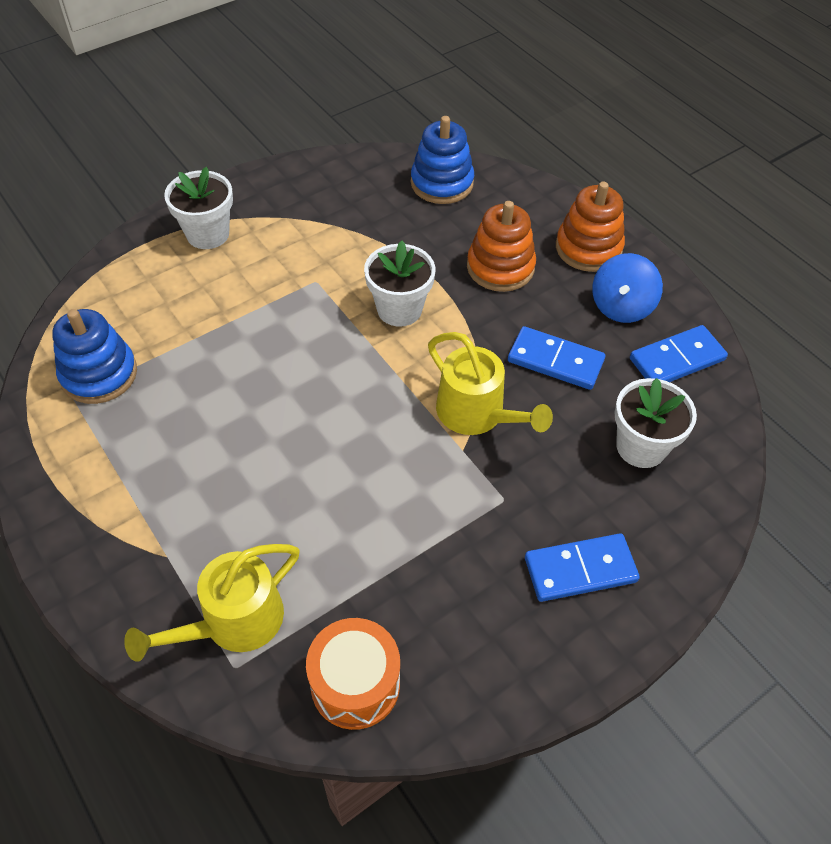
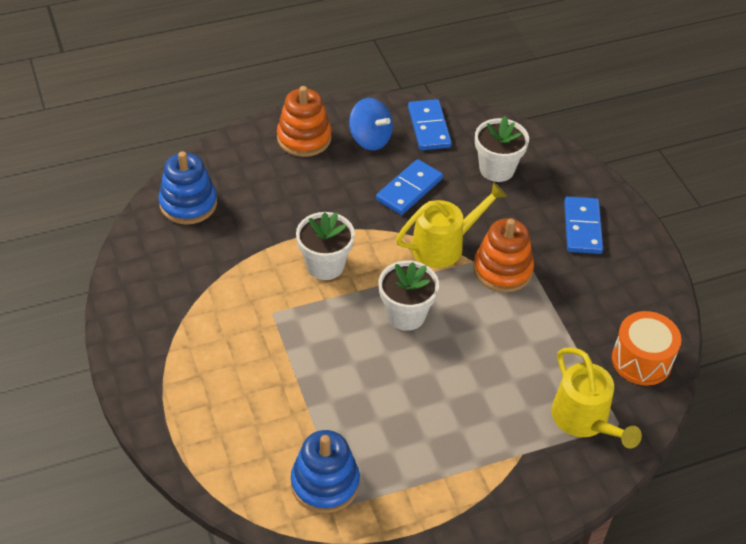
camera: 75 degrees left, 5 degrees down
(208, 234) = (179, 380): white flower pot -> white flower pot (406, 315)
(500, 267) = (303, 193): orange stacking toy -> orange stacking toy (502, 270)

